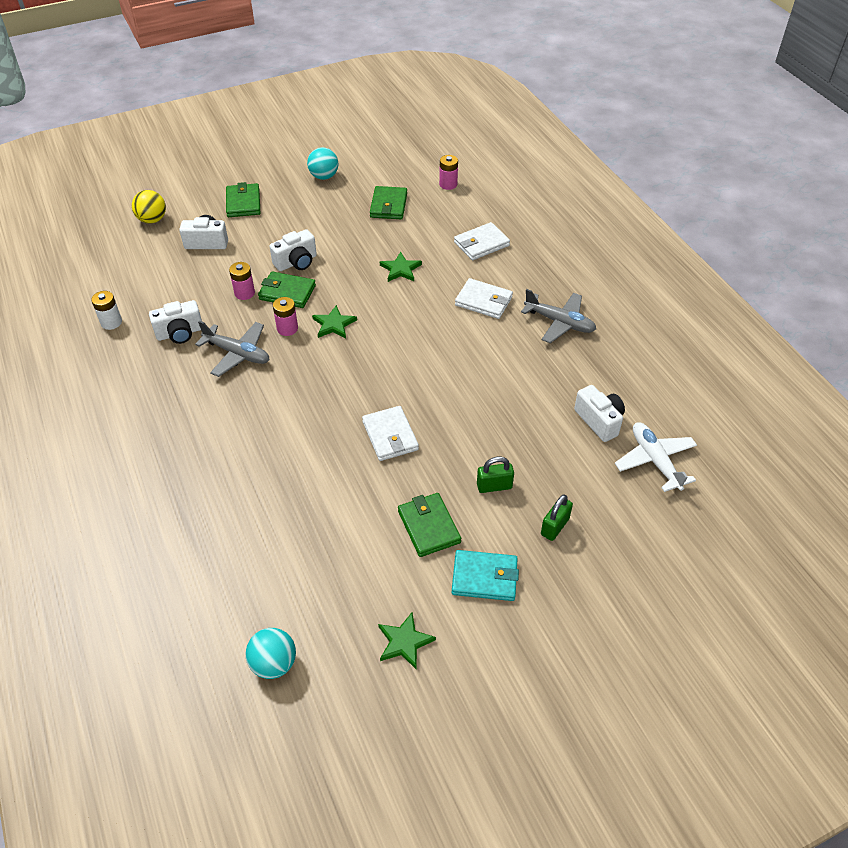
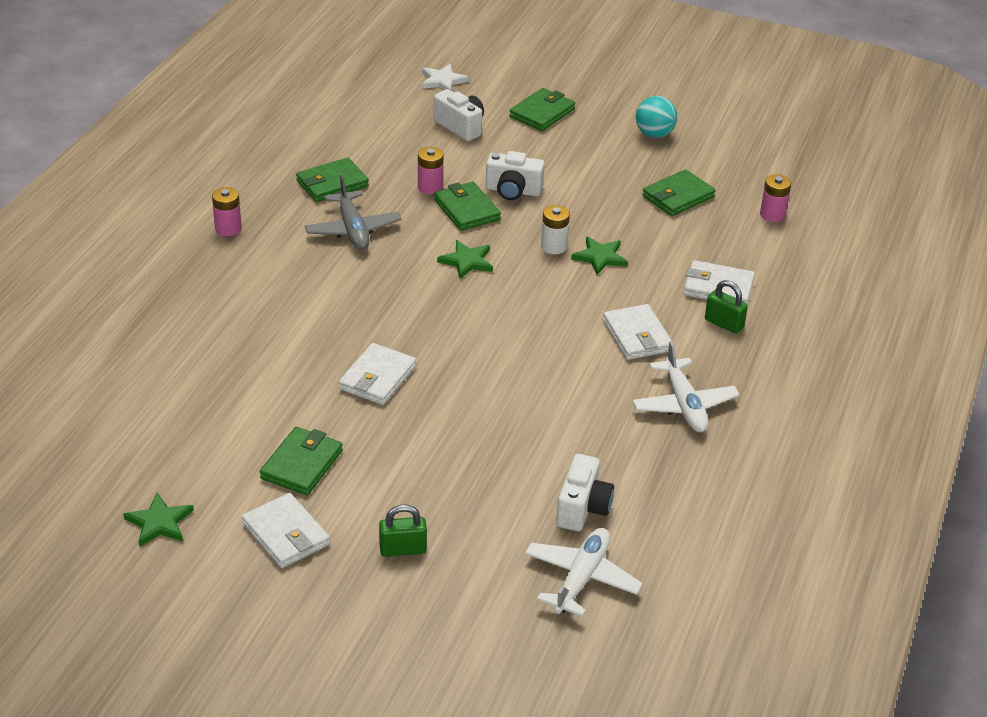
camera: 45 degrees right, 10 degrees down
(111, 322) = (293, 141): white battery -> white battery (554, 246)
(152, 220) = (442, 81): yellow ball -> white star
(180, 333) = (332, 184): white camera -> green wallet
(274, 663) = (55, 457): turquoise ball -> none
(287, 328) = (422, 238): pink battery -> pink battery (228, 228)
(484, 577) = (286, 534): turquoise wallet -> white wallet
(494, 486) = (402, 480): green padlock -> green padlock (724, 324)
(559, 322) = (684, 405): grey plane -> white plane

